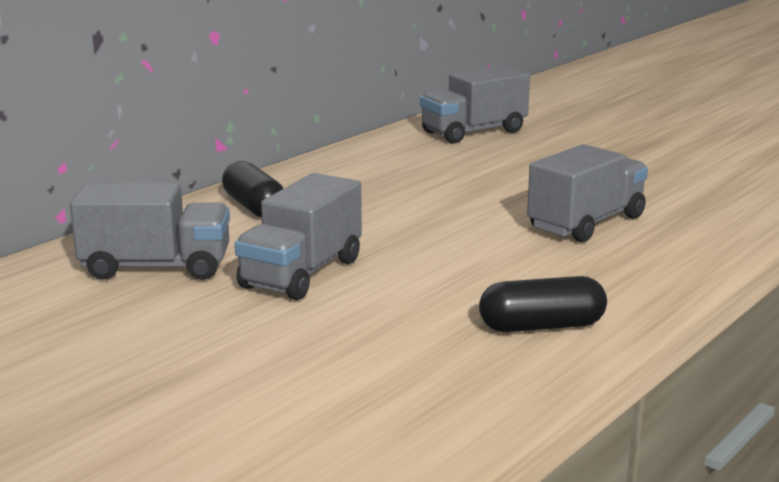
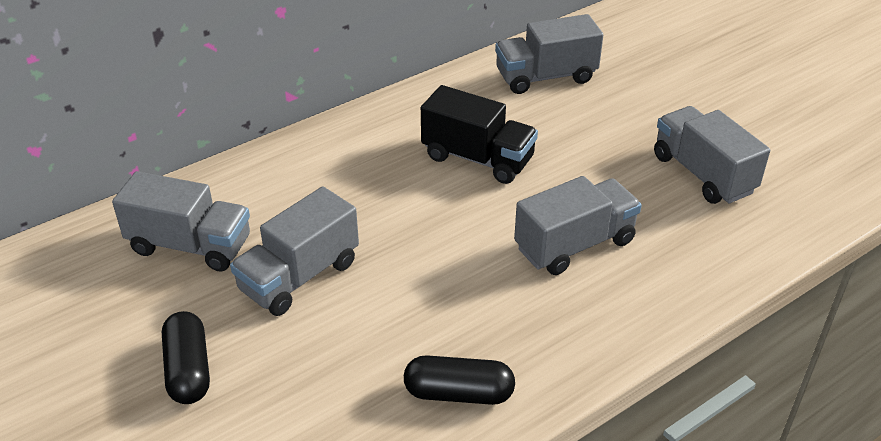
camera: 15 degrees right, 20 degrees up
(254, 207) = (302, 169): black capsule -> black capsule (188, 370)
(442, 183) = (477, 158): none -> black truck
(676, 171) = (703, 174): none -> grey truck

